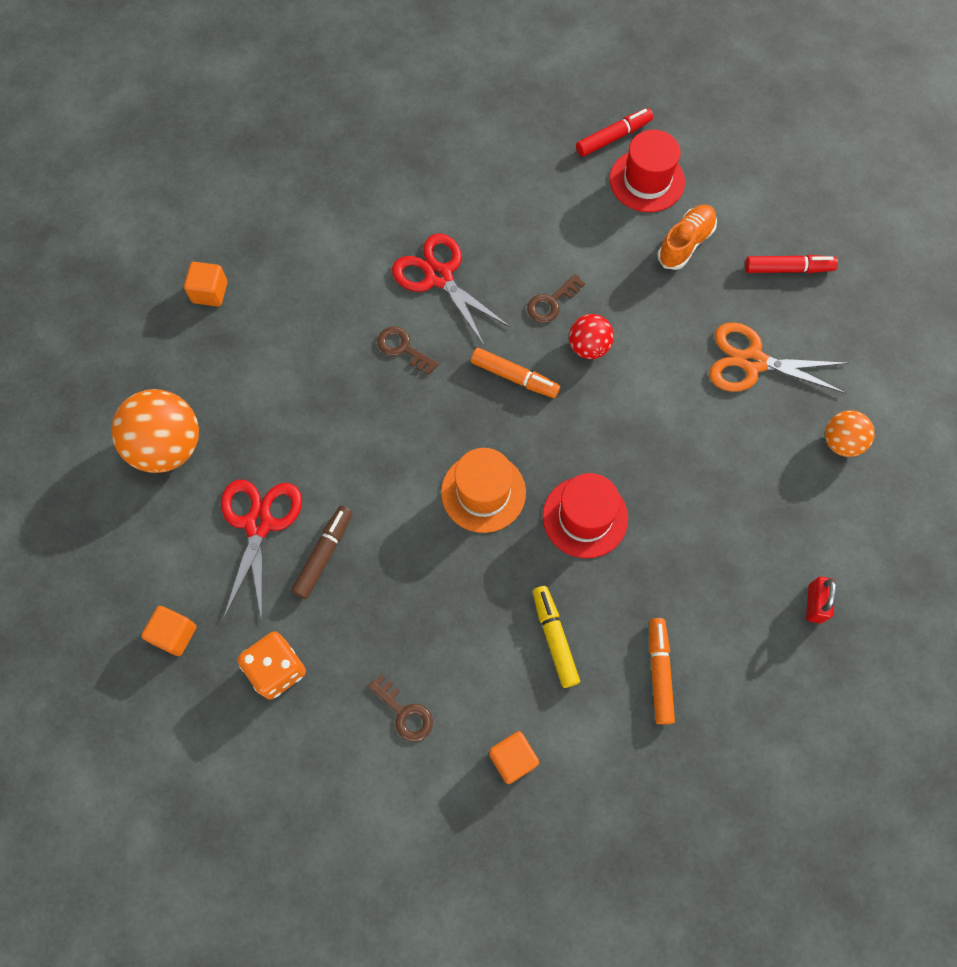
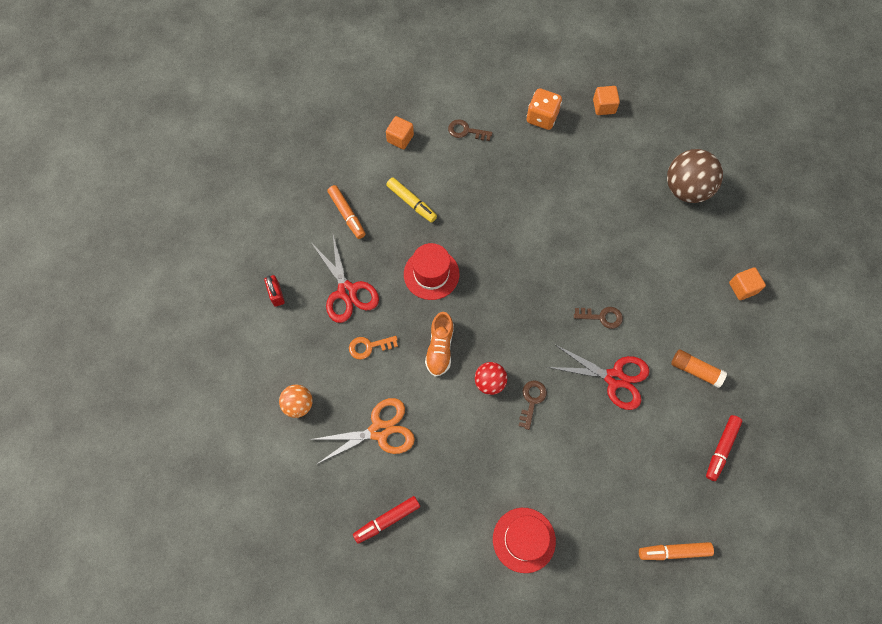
camera: 150 degrees right, 0 degrees up
(167, 446) = (686, 189): orange ball -> brown ball
(259, 524) = (605, 177): red scissors -> red scissors (347, 291)
(324, 554) = (559, 180): brown marker -> none
(341, 238) = (695, 370): none -> orange glue stick
(483, 492) = (497, 257): orange hat -> none
(514, 377) = (523, 336): orange marker -> orange marker (673, 551)
(613, 137) = (569, 566): red marker -> red marker (721, 449)
(685, 243) = (468, 500): orange shoe -> orange shoe (440, 348)
(718, 466) = (369, 347): none -> orange key

